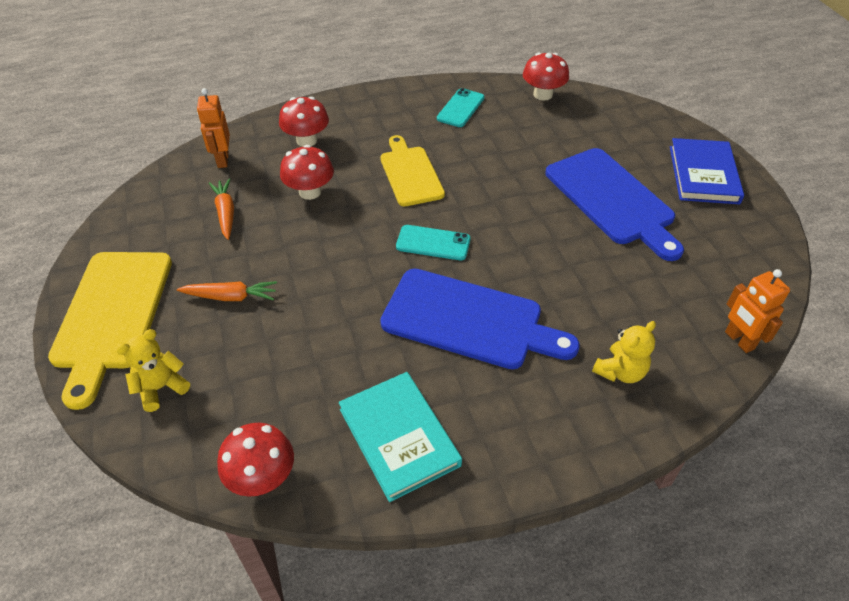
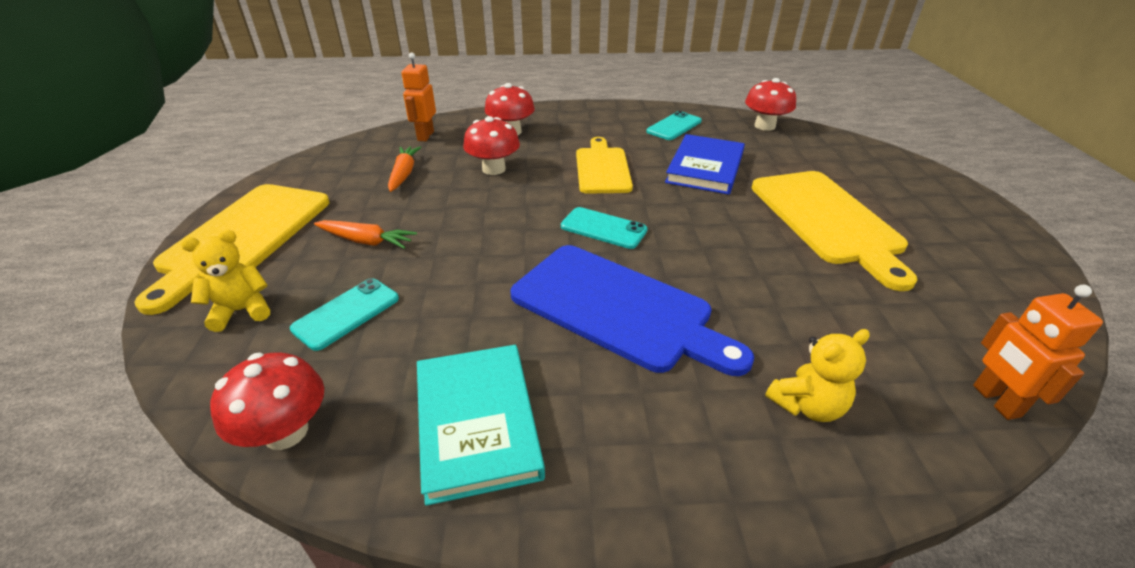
camera: 15 degrees right, 10 degrees down
(253, 371) = (346, 313): none -> turquoise phone
(612, 199) = (827, 220): blue cutting board -> yellow cutting board
(703, 174) = (948, 213): blue book -> blue book (705, 168)

